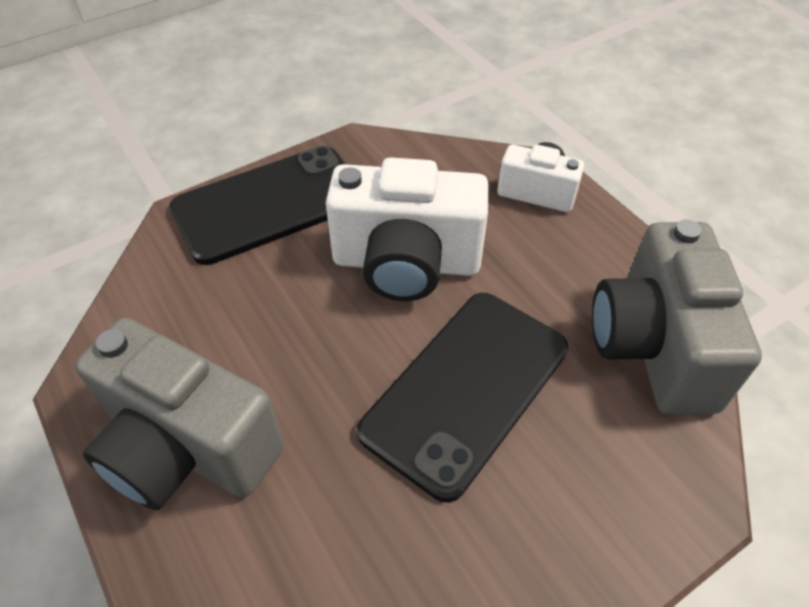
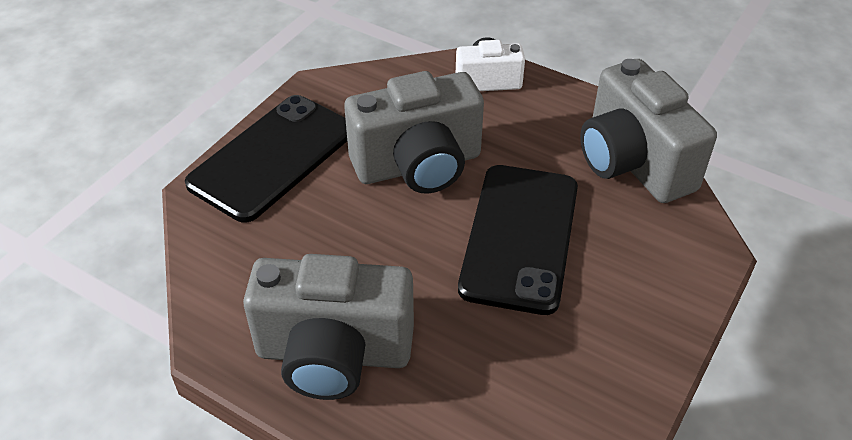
camera: 25 degrees left, 5 degrees down
(406, 263) = (418, 165): white camera -> grey camera

